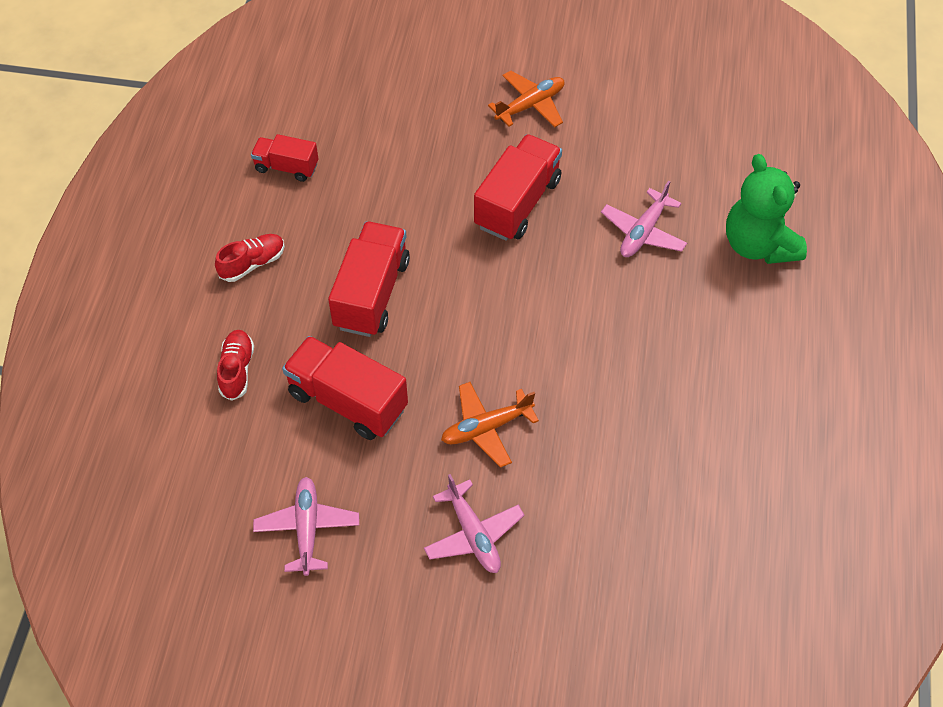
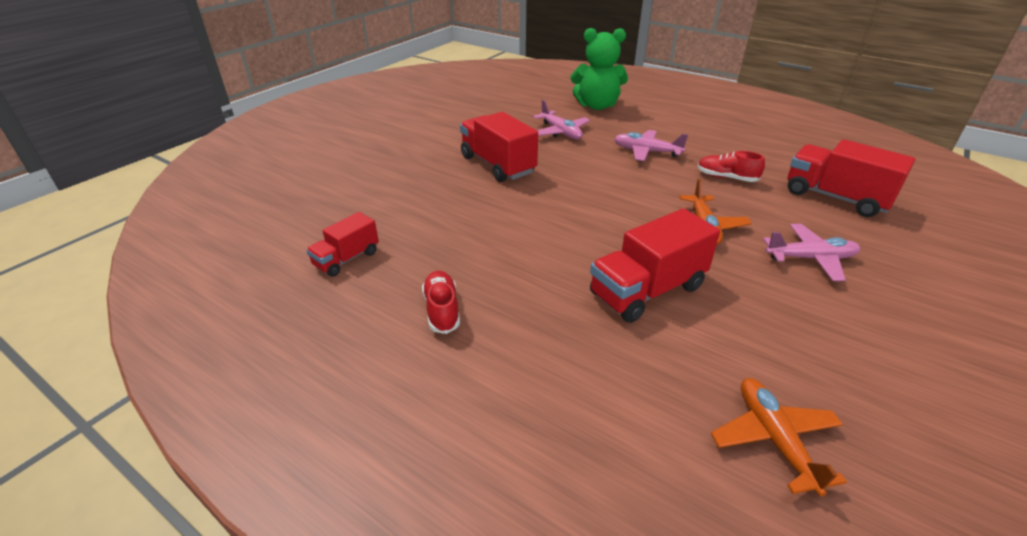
camera: 65 degrees left, 20 degrees down
(237, 370) = (572, 357): red shoe -> red shoe (726, 178)
(307, 528) = (797, 356): pink plane -> pink plane (646, 152)
(372, 294) = (534, 248): red truck -> red truck (835, 197)
(530, 105) = (415, 140): orange plane -> orange plane (774, 439)

